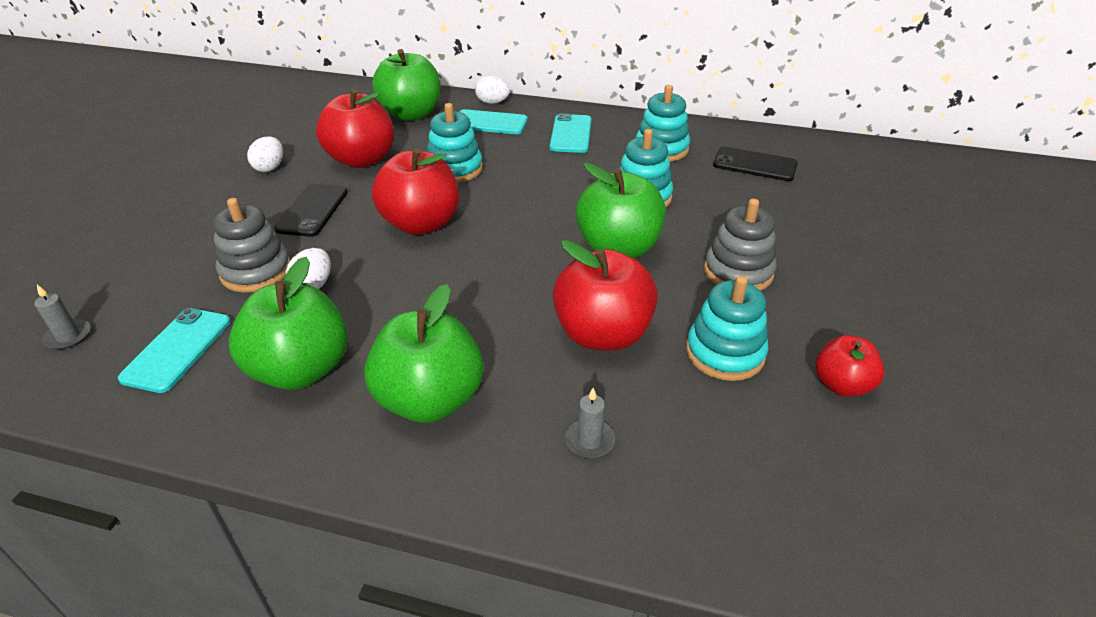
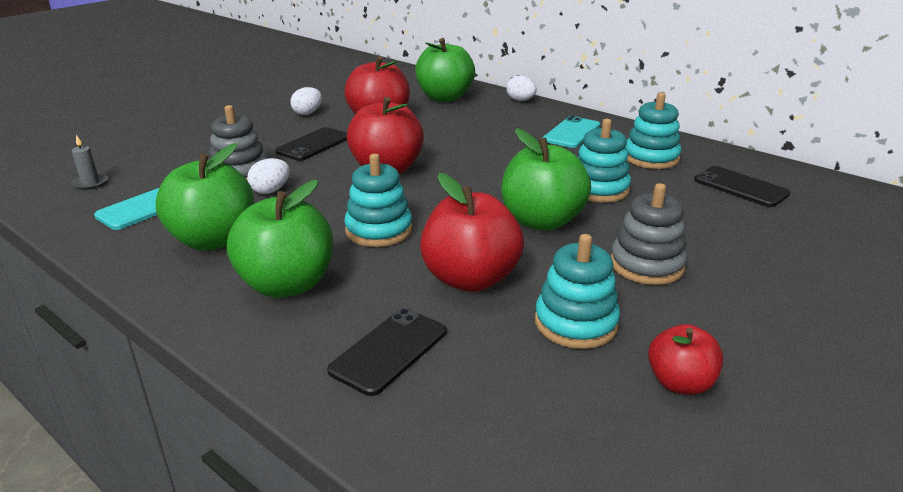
camera: 25 degrees right, 10 degrees down
(454, 169) = (447, 139): turquoise stacking toy -> turquoise stacking toy (379, 230)
(489, 123) = (505, 113): turquoise phone -> none
(589, 440) = (389, 351): grey candle -> black phone

